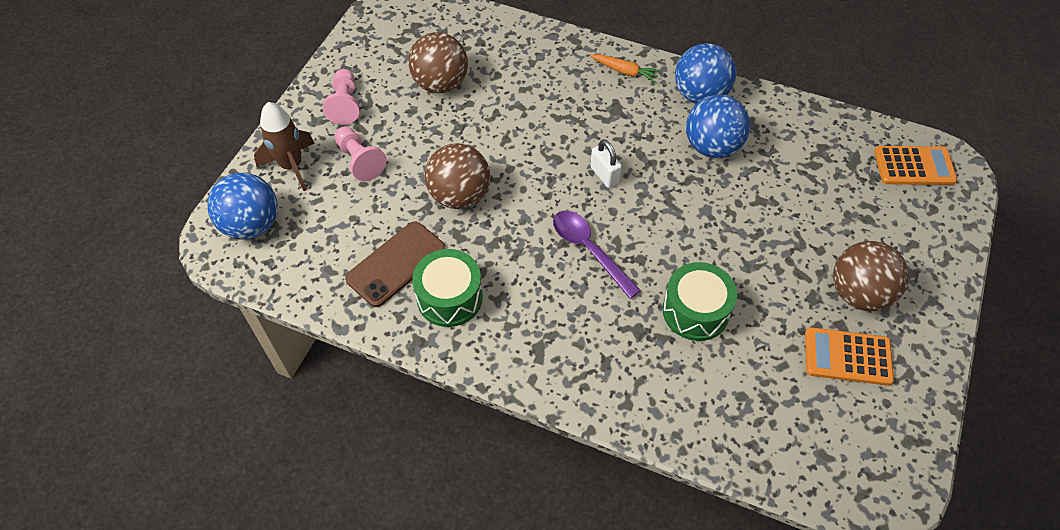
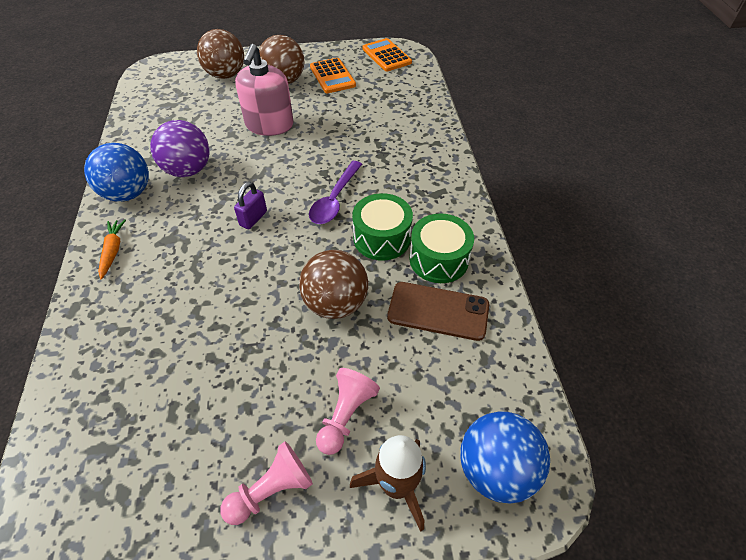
camera: 120 degrees left, 5 degrees down
(440, 84) = (191, 401): brown ball -> brown ball (226, 75)
(604, 175) = (253, 218): white padlock -> purple padlock
(695, 311) = (347, 136): green drum -> green drum (382, 238)
(712, 146) = (188, 170): blue ball -> purple ball
(760, 241) = (269, 125): none -> pink soap dispenser
(914, 166) = (161, 81): orange calculator -> orange calculator (386, 56)

